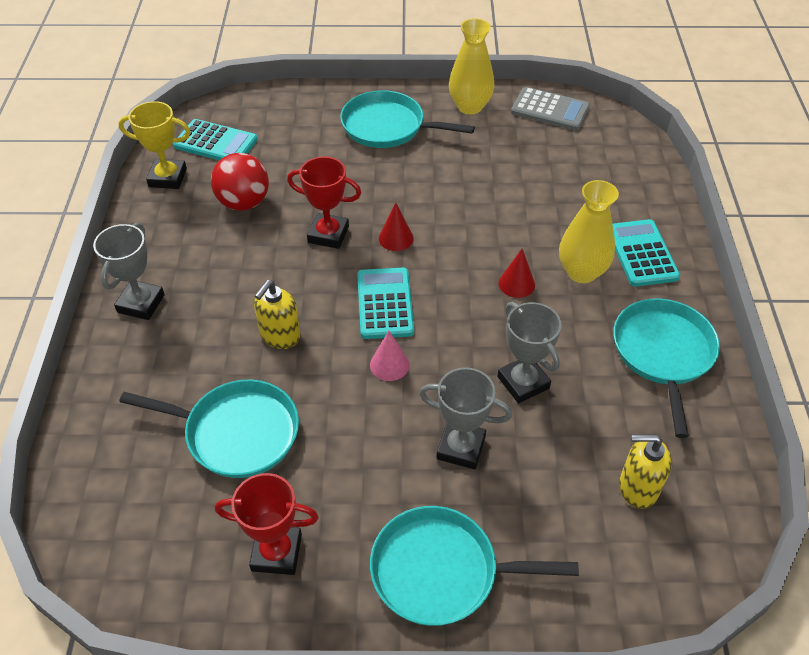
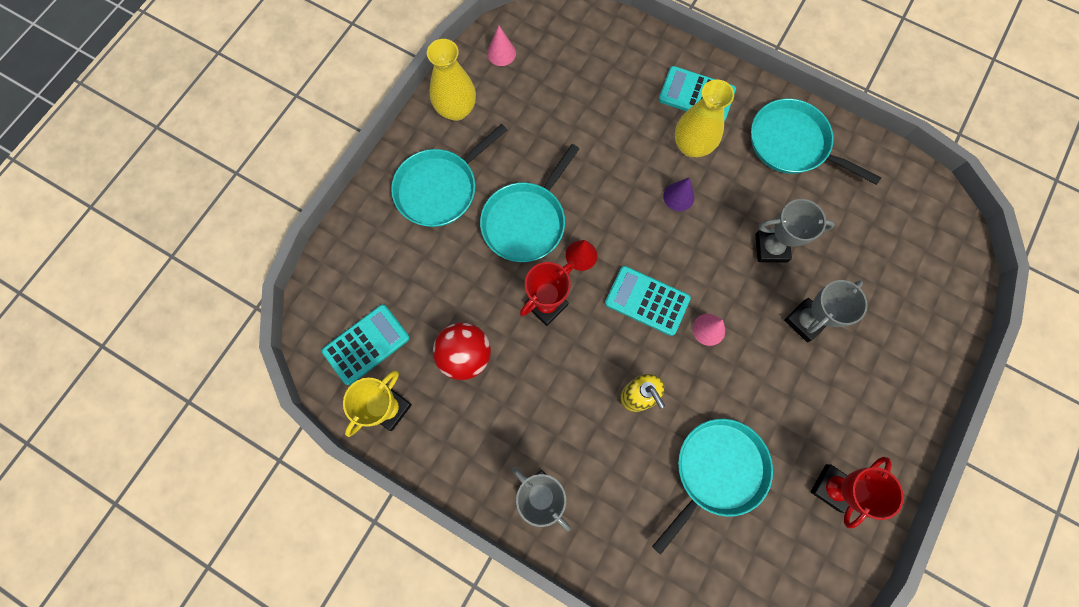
camera: 60 degrees left, 25 degrees up
(441, 571) = (892, 387): turquoise pan -> turquoise pan (526, 221)
(516, 284) = (678, 196): red cone -> purple cone
(550, 110) = (501, 53): grey calculator -> pink cone
(637, 488) = (887, 231): yellow soap dispenser -> none

